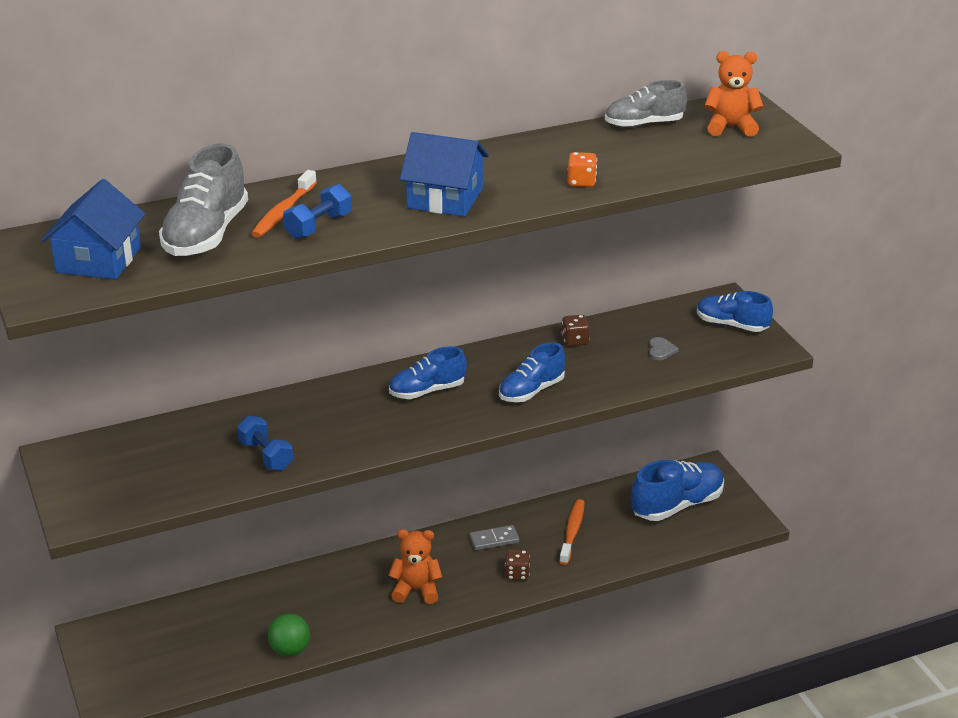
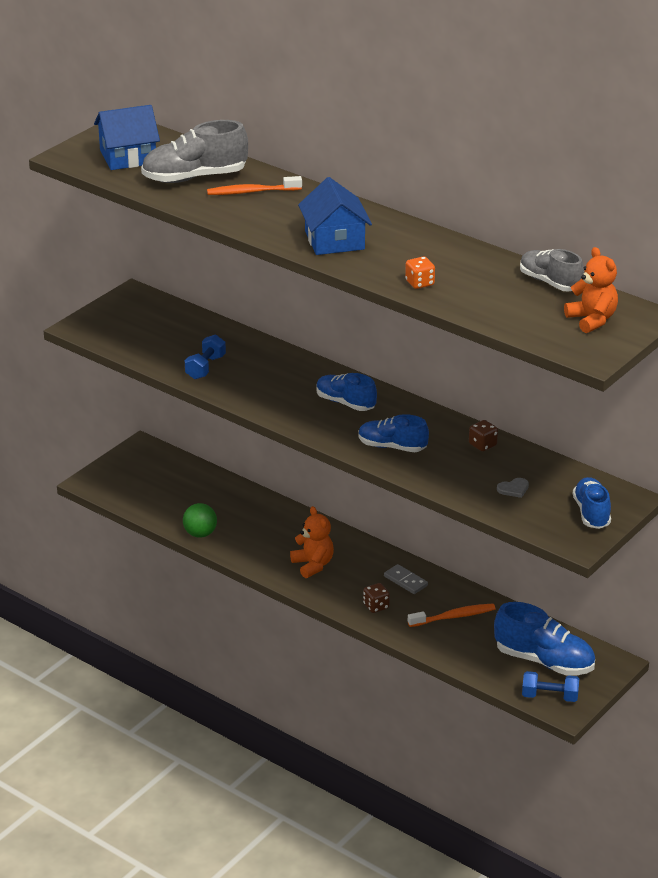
camera: 60 degrees right, 0 degrees up
(318, 226) = (245, 209): blue dumbbell -> blue dumbbell (550, 696)

